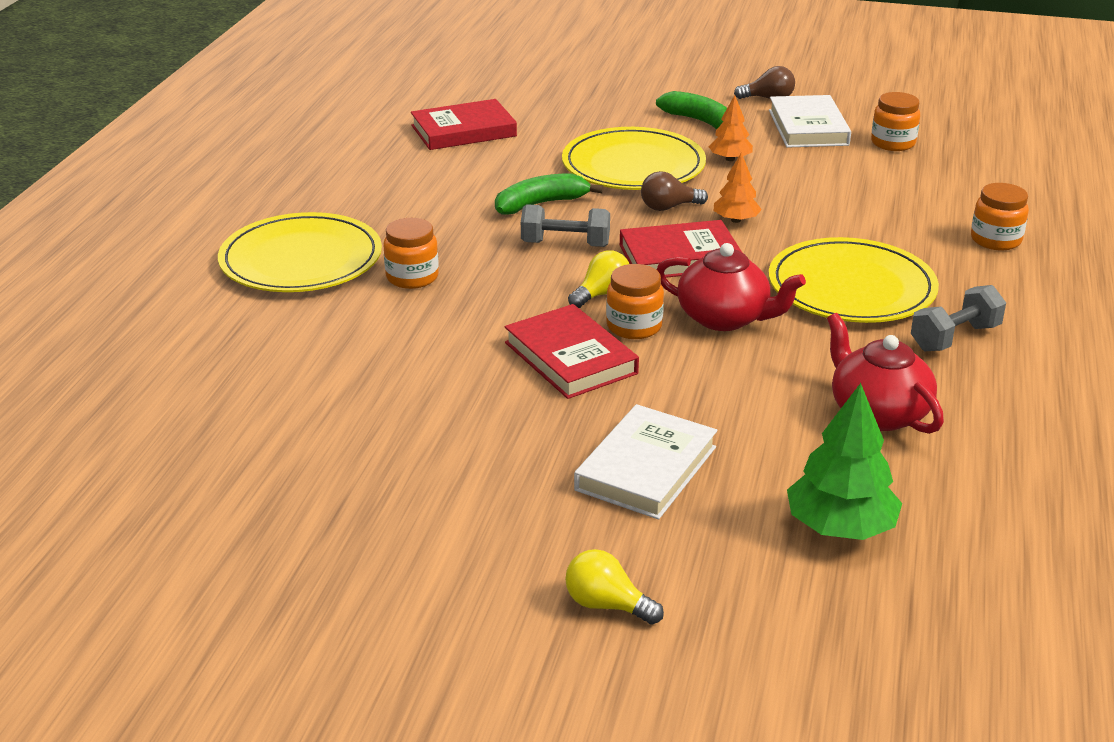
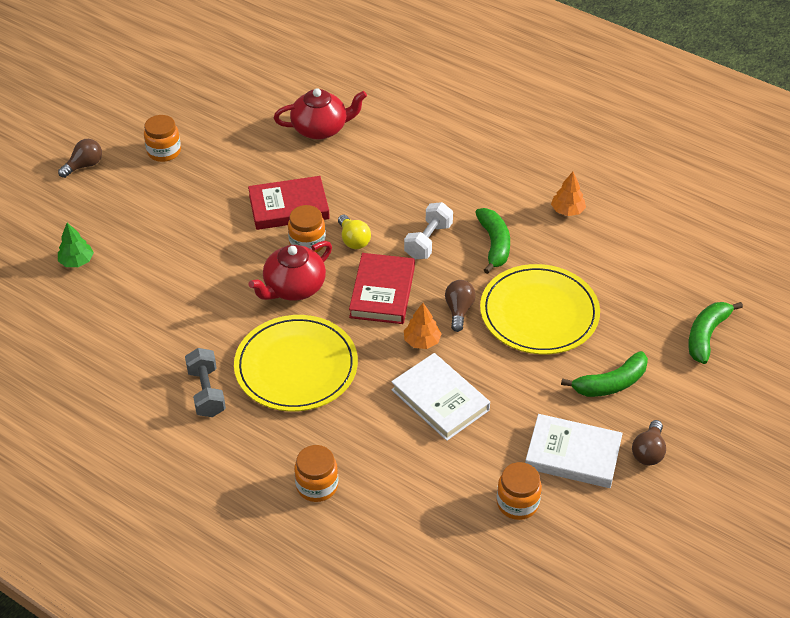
camera: 110 degrees right, 15 degrees up
(301, 259) = (464, 121): yellow plate -> none
(412, 277) = (418, 163): orange jar -> orange jar (164, 151)
(463, 131) = (640, 233): red book -> none
(565, 244) = (428, 241): grey dumbbell -> white dumbbell
(595, 89) = (706, 335): none -> green banana
(607, 605) = (84, 165): yellow light bulb -> brown light bulb
(646, 468) = (170, 207): white book -> white book (440, 400)
(730, 159) = (528, 376): orange tree -> orange tree (567, 210)
(840, 527) = (77, 261): green tree -> green tree, size x0.59
(877, 413) = (155, 317): red teapot -> red teapot (320, 129)

